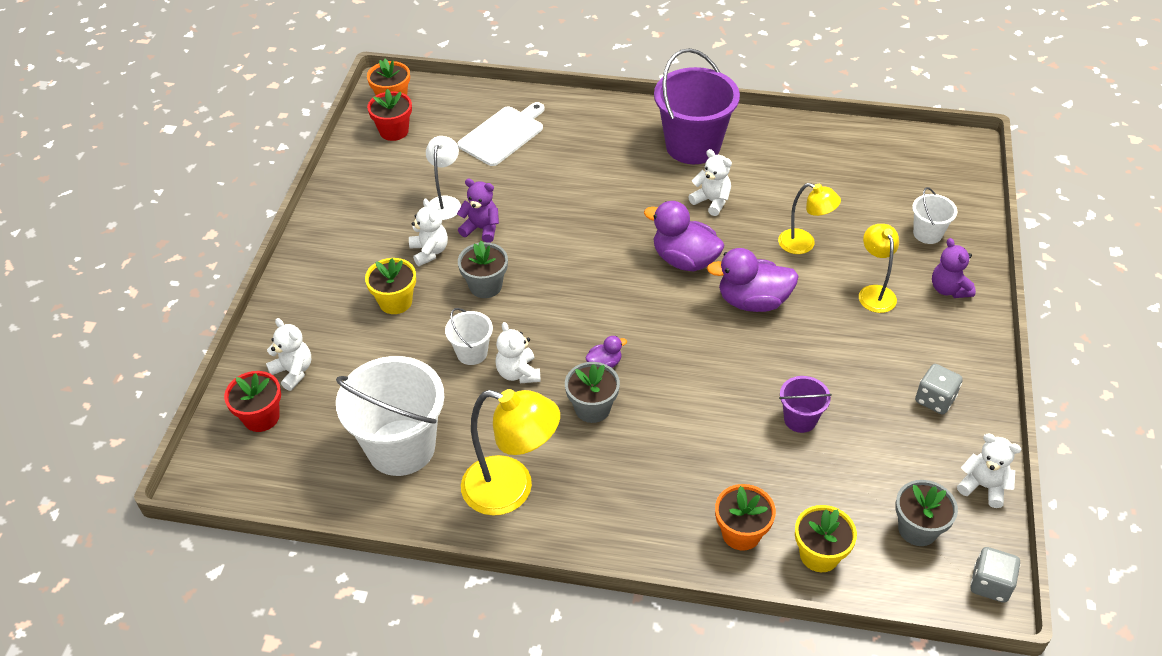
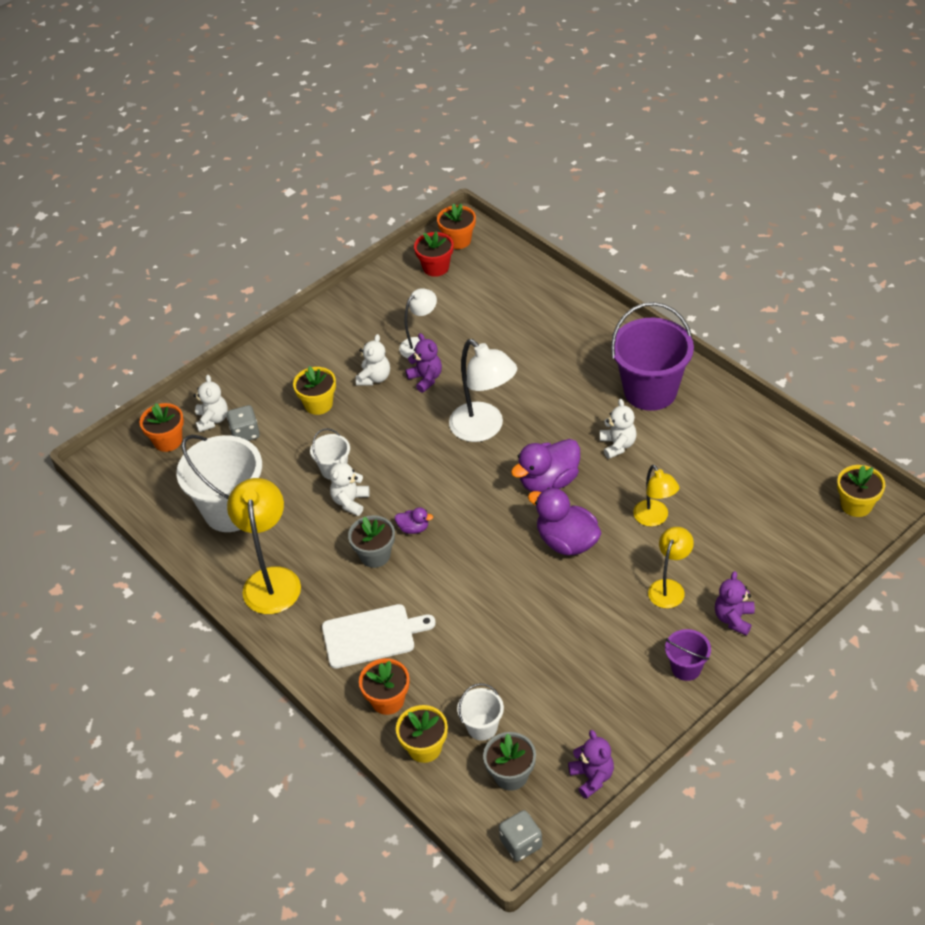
camera: 40 degrees right, 0 degrees up
(261, 417) = (168, 441): red flower pot -> orange flower pot
(485, 286) = (388, 425): grey flower pot -> none
(503, 134) = (512, 309): white cutting board -> white cutting board (372, 636)
(511, 490) = (271, 580): yellow lamp -> yellow lamp turned 150 degrees counterclockwise
(581, 245) = (484, 429): none -> white lamp
(684, 260) = (548, 481): purple duck -> purple duck turned 105 degrees counterclockwise
(800, 419) = (509, 648): purple bucket -> purple bucket (686, 668)
(927, 233) = (767, 564): white bucket -> white bucket (482, 727)
(935, 399) = (626, 694): grey dice -> grey dice (245, 433)
(941, 155) = (856, 505): none -> yellow flower pot
(983, 486) = (592, 777): white teddy bear -> purple teddy bear

